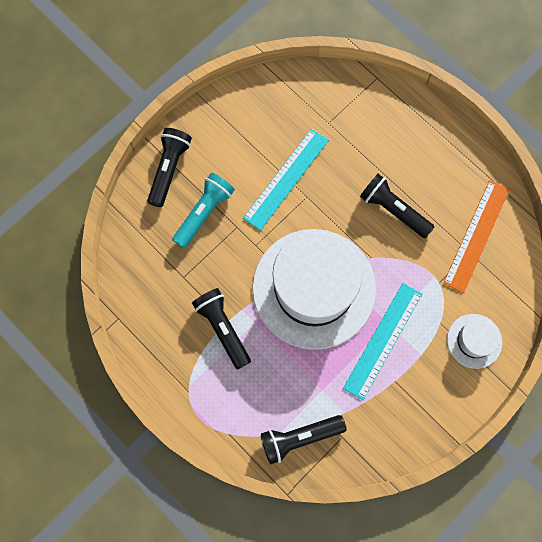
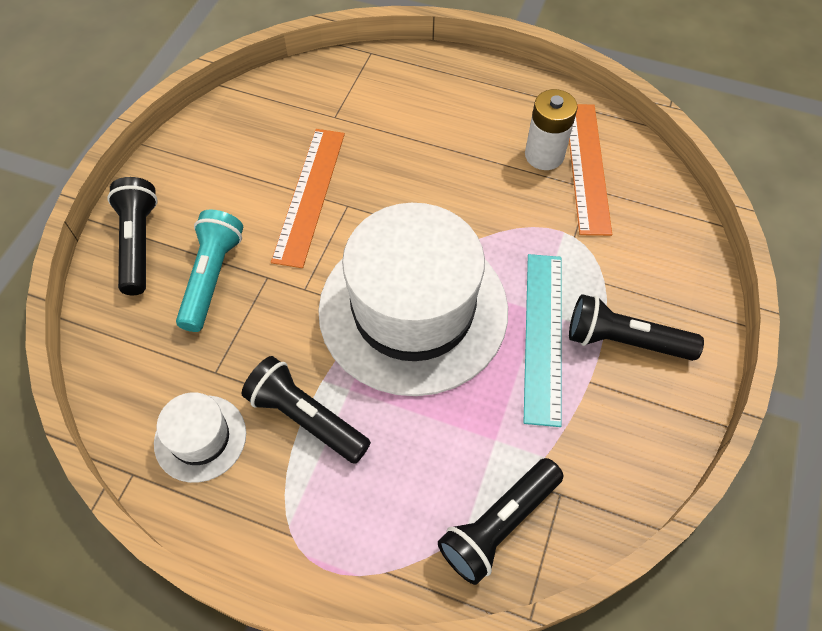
camera: 25 degrees left, 15 degrees down
(286, 178) = (309, 195): turquoise ruler -> orange ruler
(393, 210) = (468, 178): black flashlight -> black flashlight (624, 340)
(453, 214) = (544, 155): none -> white battery
(474, 341) = (661, 285): white hat -> white hat (200, 438)

